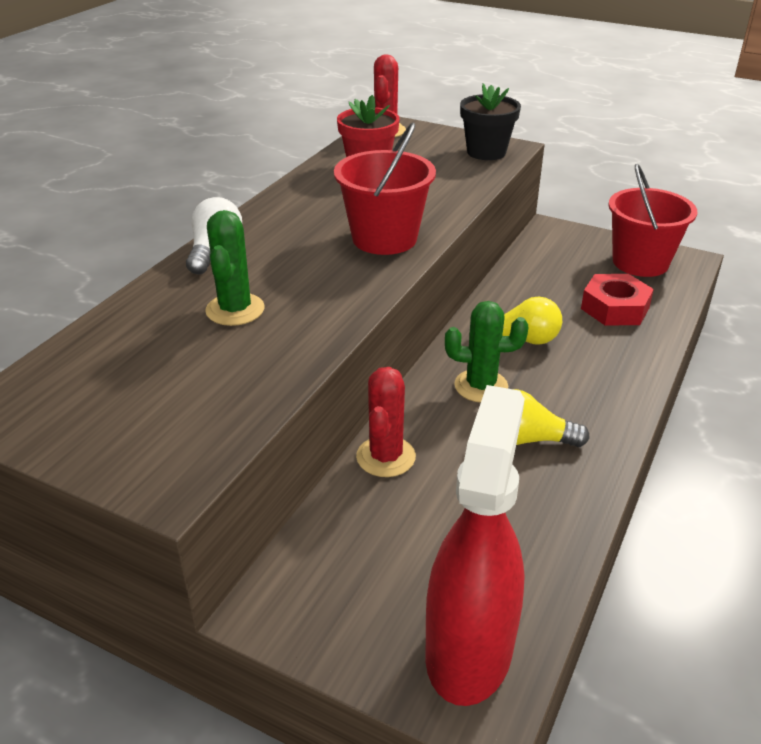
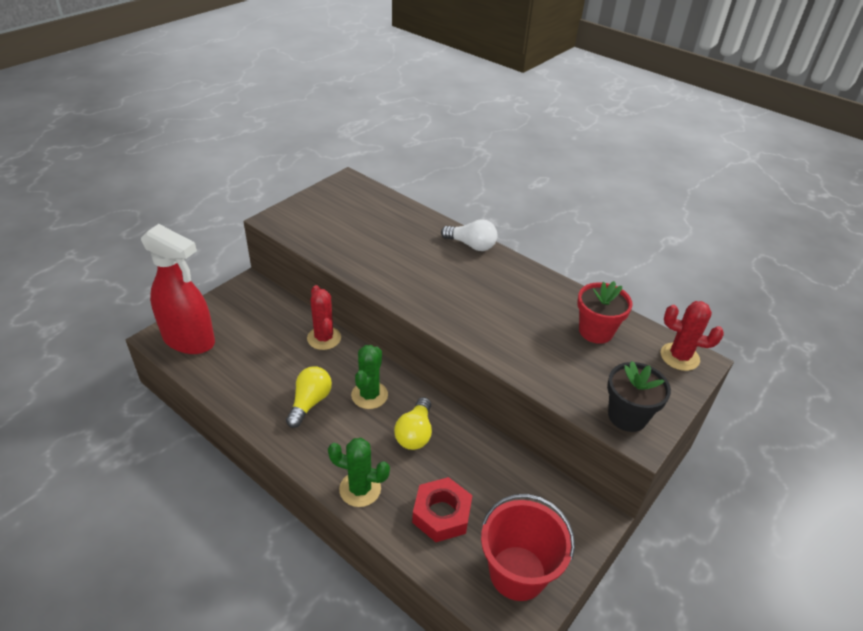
camera: 100 degrees right, 5 degrees up
(235, 310) = (401, 247): green cactus -> green cactus (360, 489)
(384, 238) = (469, 317): red bucket -> none
(386, 457) = (324, 338): red cactus -> red cactus turned 45 degrees clockwise

